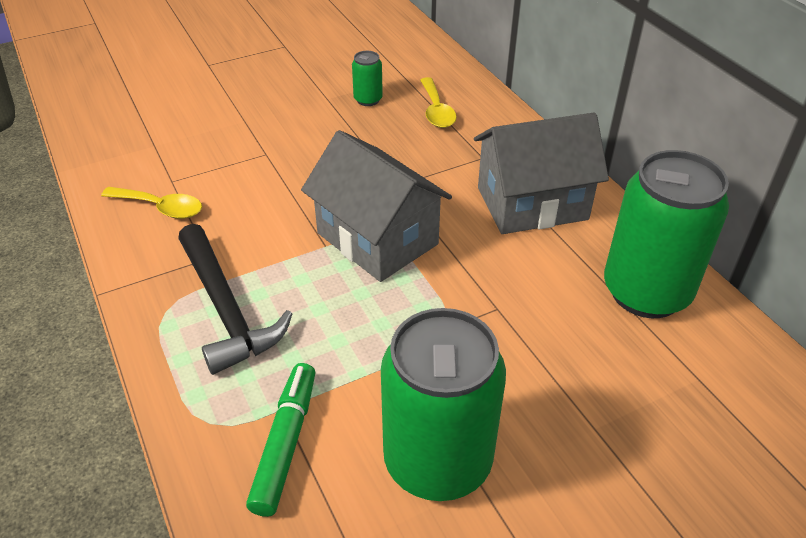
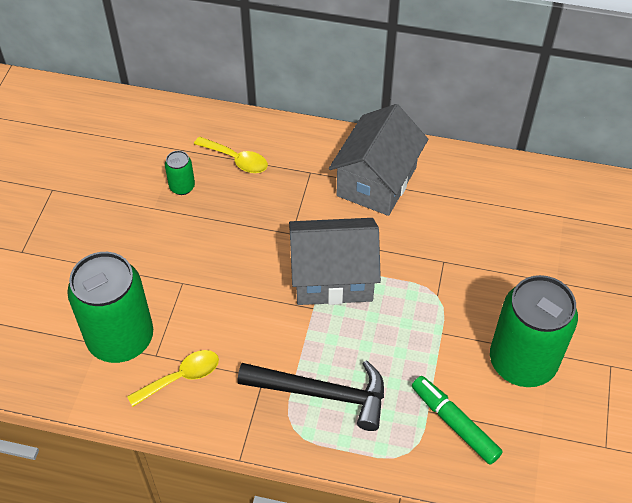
camera: 50 degrees left, 10 degrees up
(646, 292) = (492, 189): green can -> green can (121, 339)

